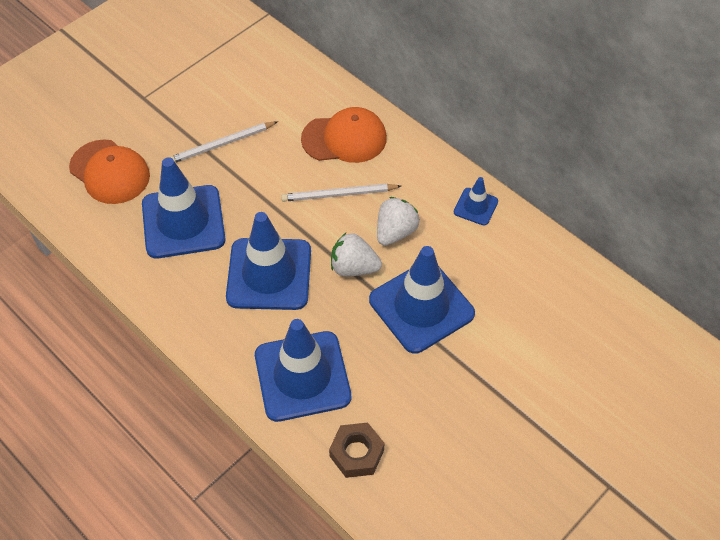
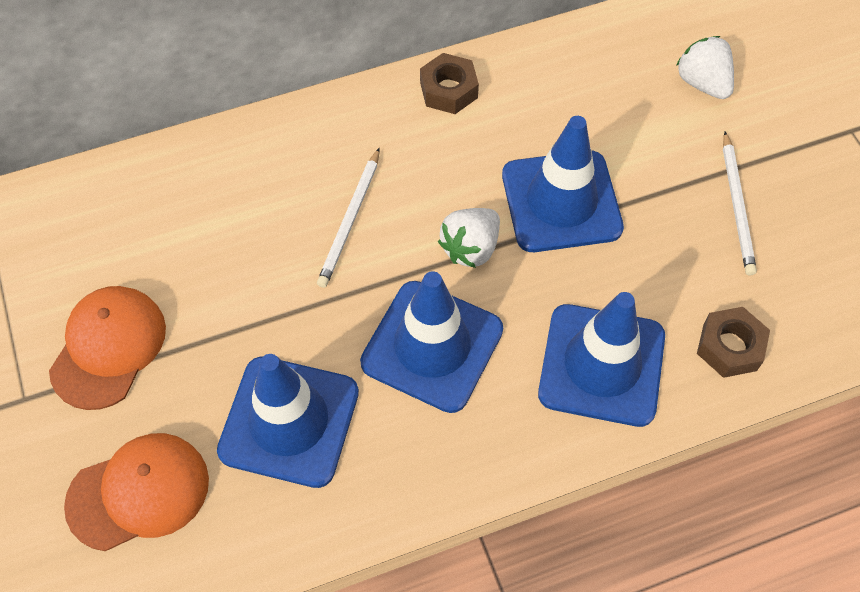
camera: 65 degrees left, 5 degrees up
(222, 144) = (182, 325): white pencil -> white pencil (737, 206)
(344, 138) = (264, 179): orange cap -> orange cap (108, 348)
(395, 232) = (441, 183): white strawberry -> white strawberry (702, 83)
(475, 207) = (448, 90): blue traffic cone -> brown nut

